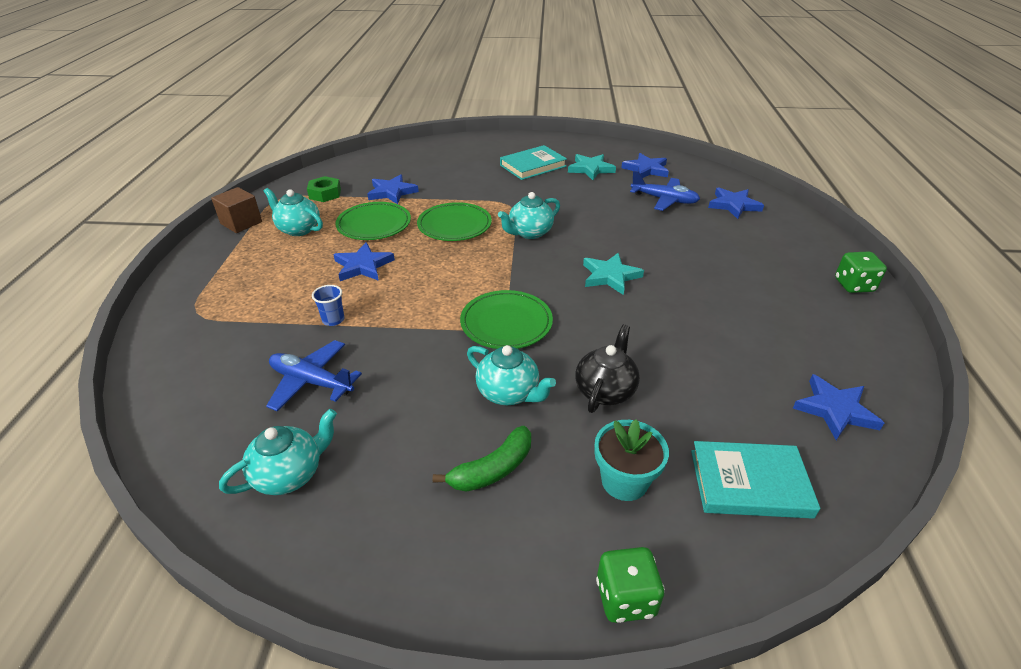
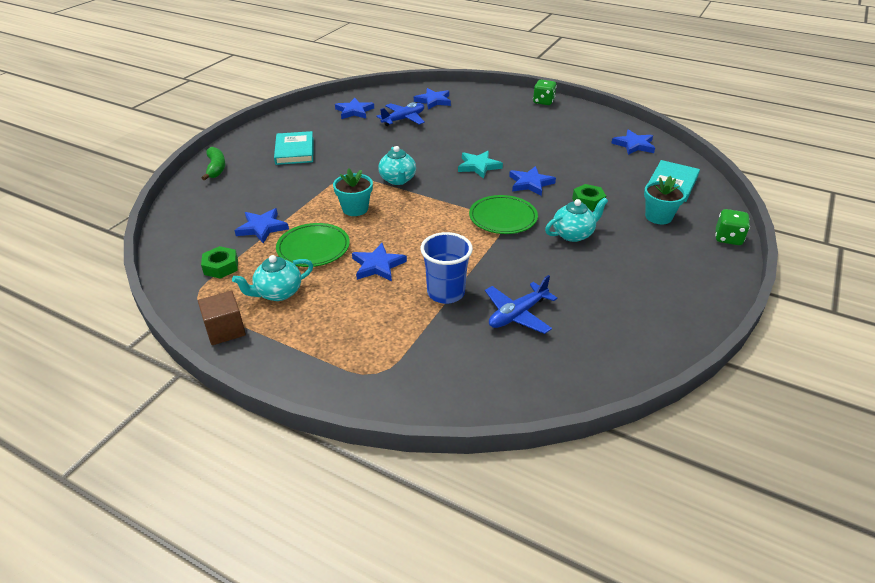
camera: 65 degrees left, 0 degrees up
(290, 474) = (608, 336): turquoise teapot -> none
(333, 320) = (446, 293): blue cup -> blue cup, size x1.98
(454, 225) = (355, 209): green plate -> turquoise flower pot
(492, 469) = (634, 256): green banana -> green banana (216, 168)
(590, 169) = (329, 130): turquoise star -> none
(605, 390) = (588, 201): black teapot -> green nut
(607, 326) = (530, 183): none -> blue star

